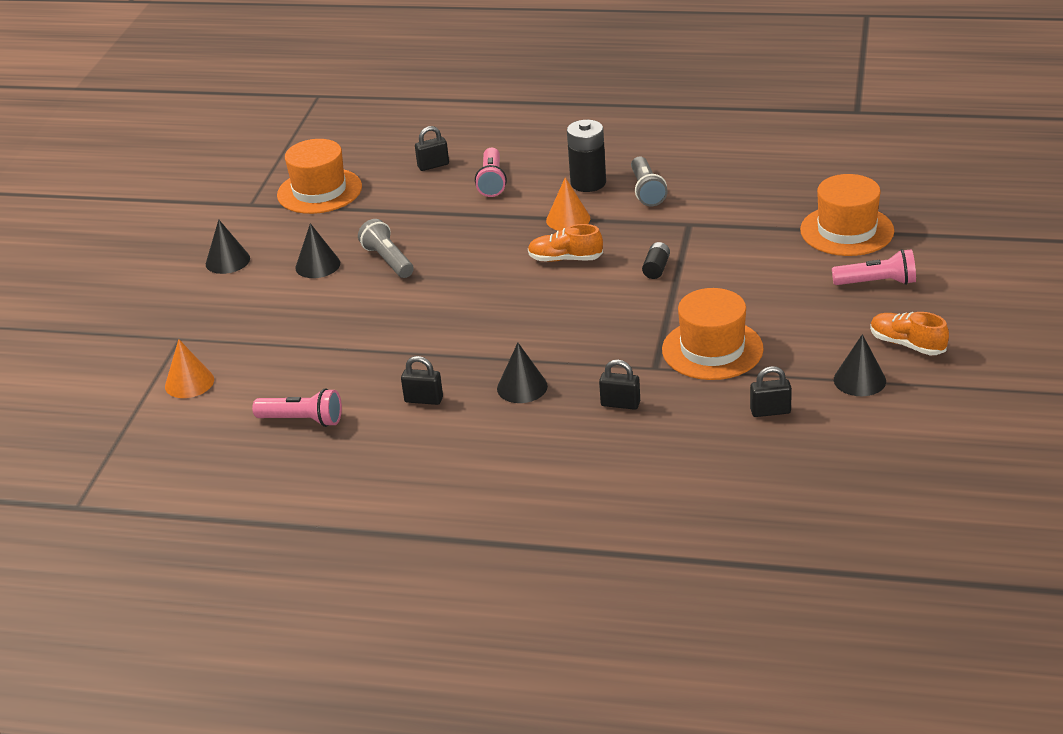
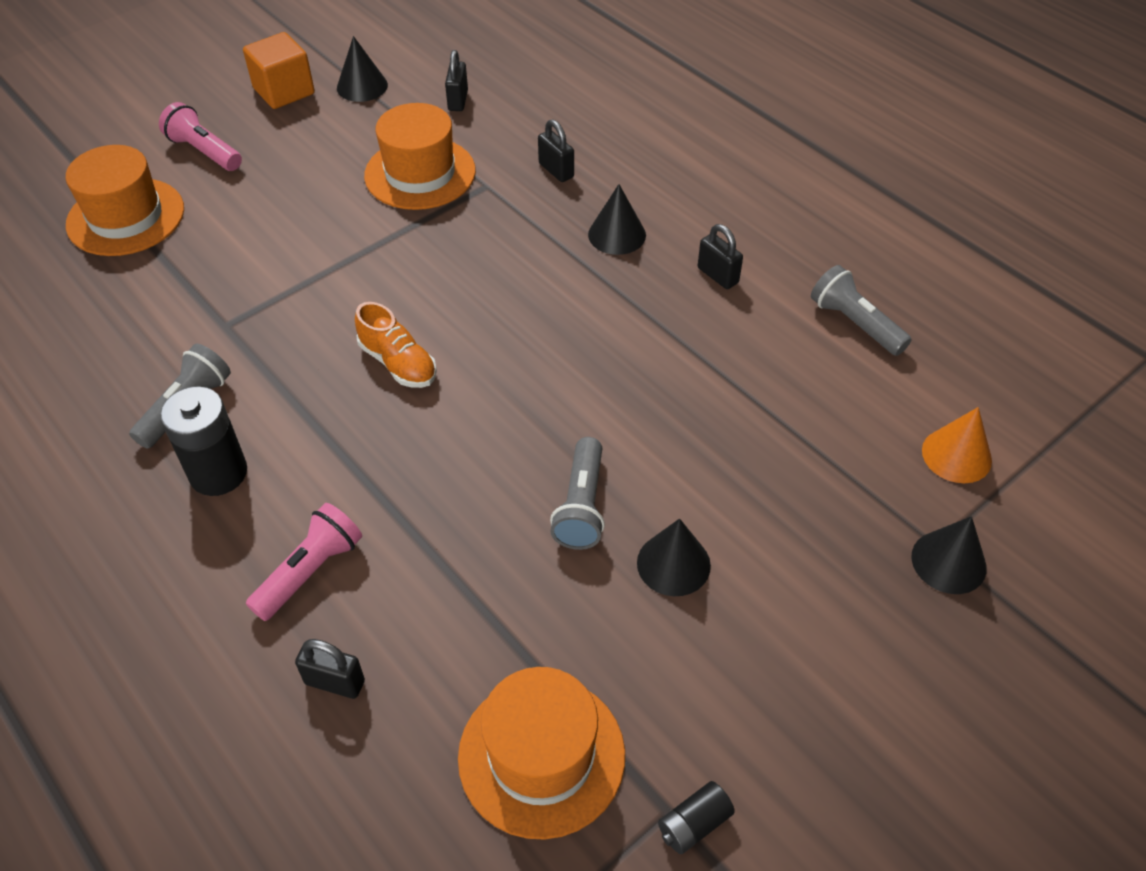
camera: 145 degrees left, 15 degrees up
(227, 261) = (789, 671): black cone -> black cone (948, 562)
(302, 420) = (855, 324): pink flashlight -> grey flashlight
(568, 219) = (319, 424): orange cone -> none
(656, 268) = (337, 288): black battery -> black battery (694, 824)
(770, 411) = (458, 100): black padlock -> black padlock turned 60 degrees clockwise
(907, 344) = (284, 91): orange shoe -> orange cube

